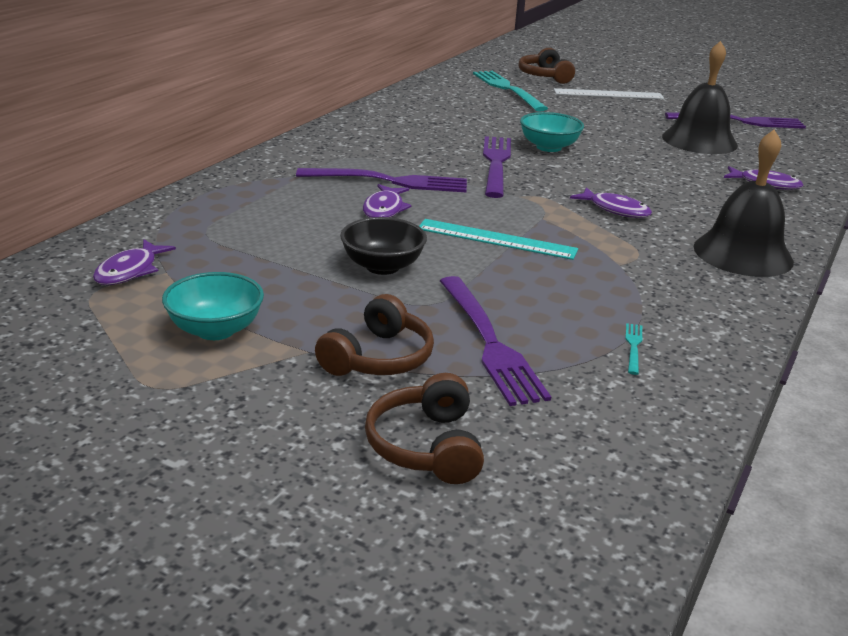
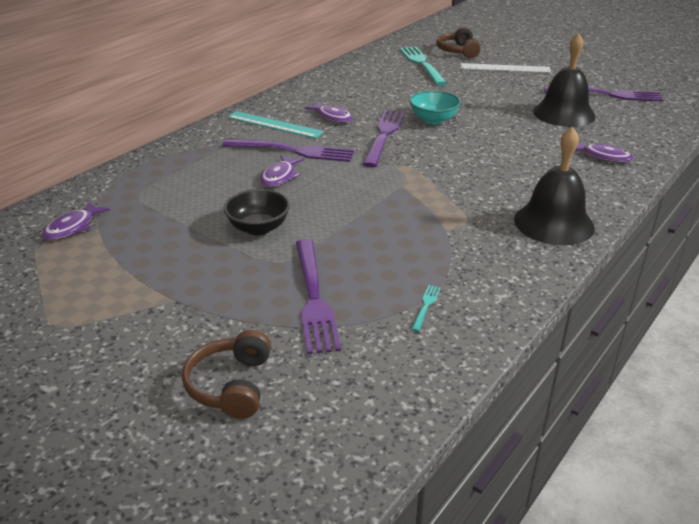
camera: 10 degrees right, 5 degrees up
(215, 330) = (115, 279): turquoise bowl -> none
(378, 358) = (225, 308): brown headphones -> none
(496, 239) = (356, 205): turquoise ruler -> turquoise ruler (274, 124)
(615, 209) = (464, 179): purple fish -> purple fish (333, 117)

